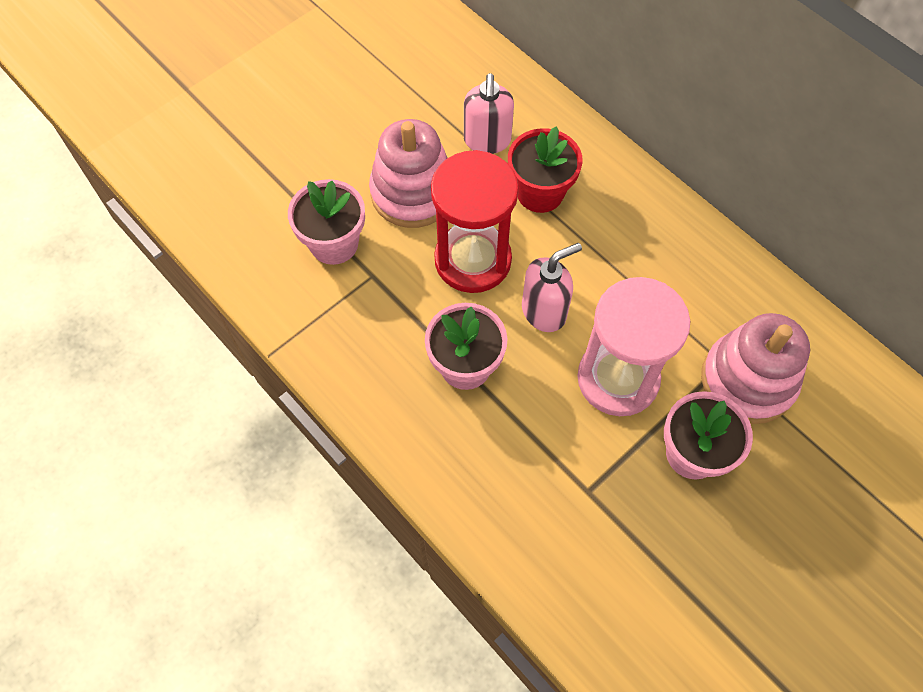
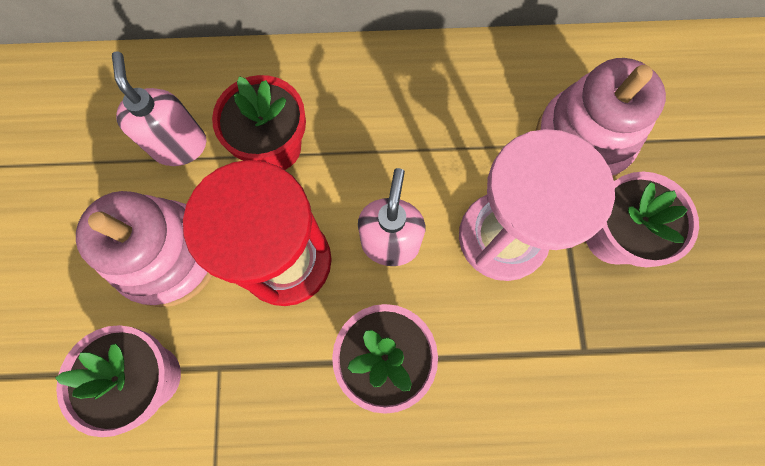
camera: 50 degrees left, 10 degrees up
(487, 141) = (180, 146): pink soap dispenser -> pink soap dispenser turned 150 degrees counterclockwise

